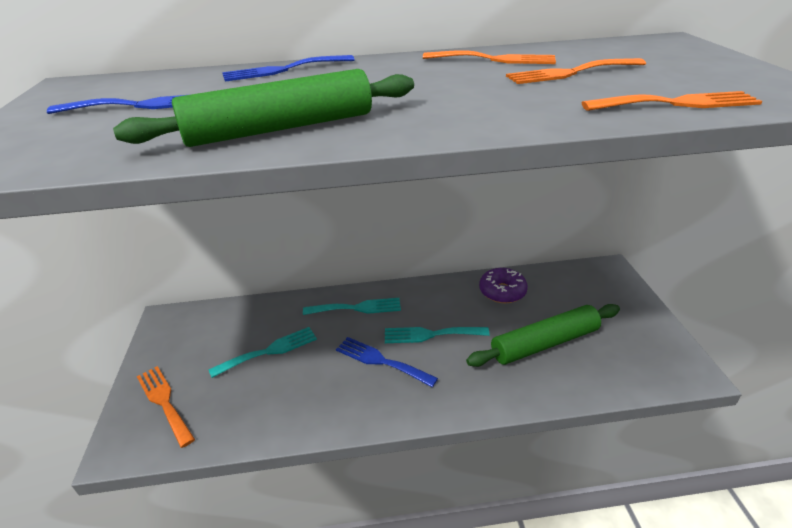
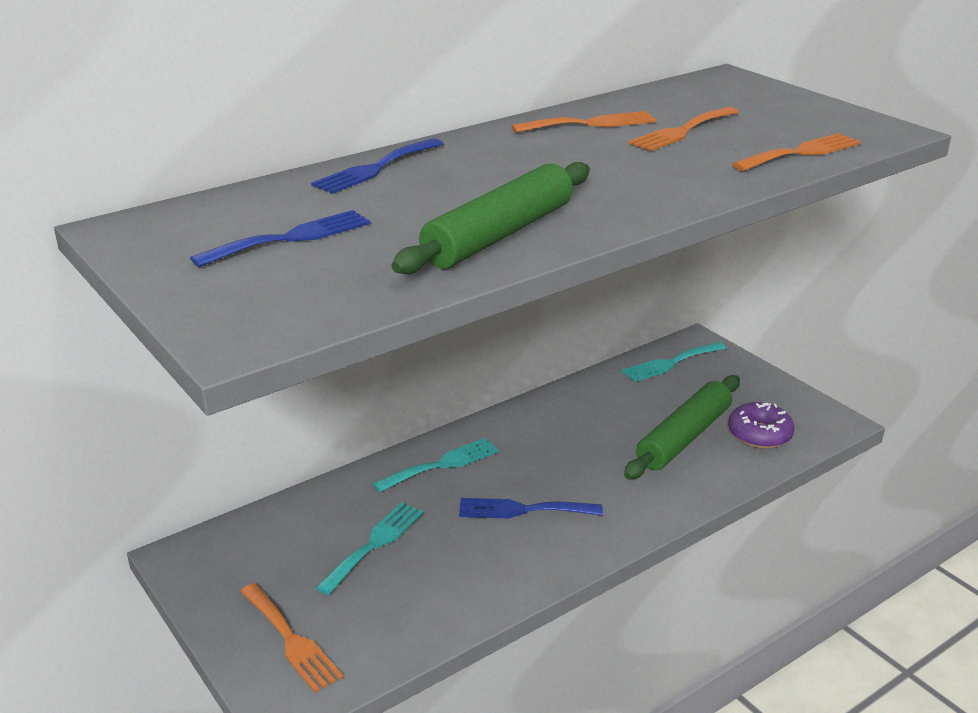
camera: 30 degrees left, 5 degrees down
(164, 402) = (291, 640): orange fork -> orange fork turned 150 degrees counterclockwise
(430, 334) = (556, 466): turquoise fork -> turquoise fork (671, 363)
(502, 291) = (600, 398): purple donut -> purple donut (759, 434)

